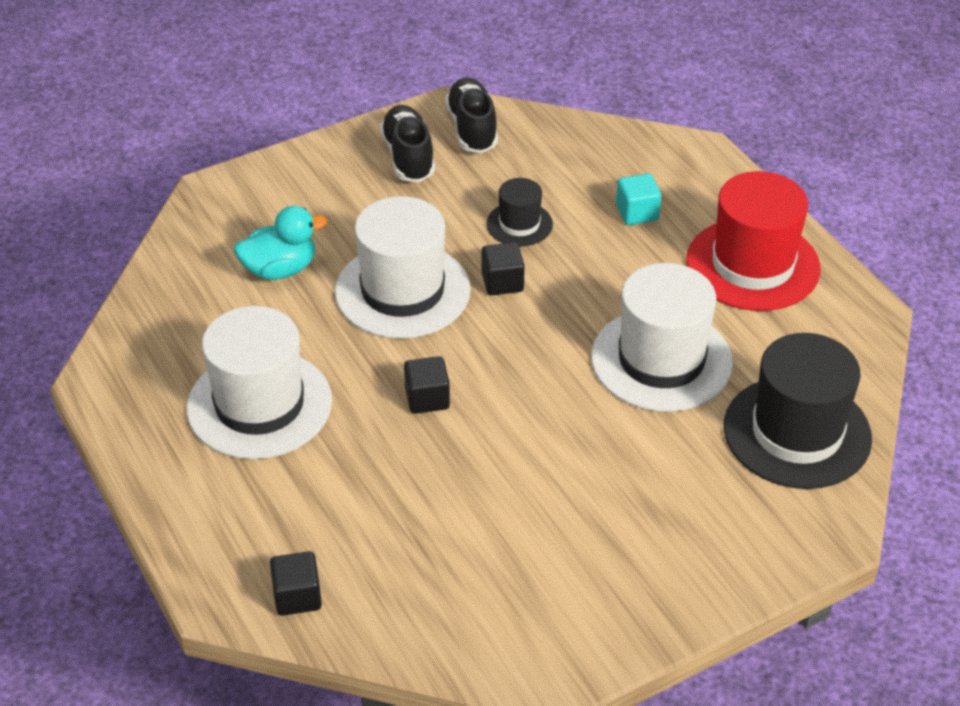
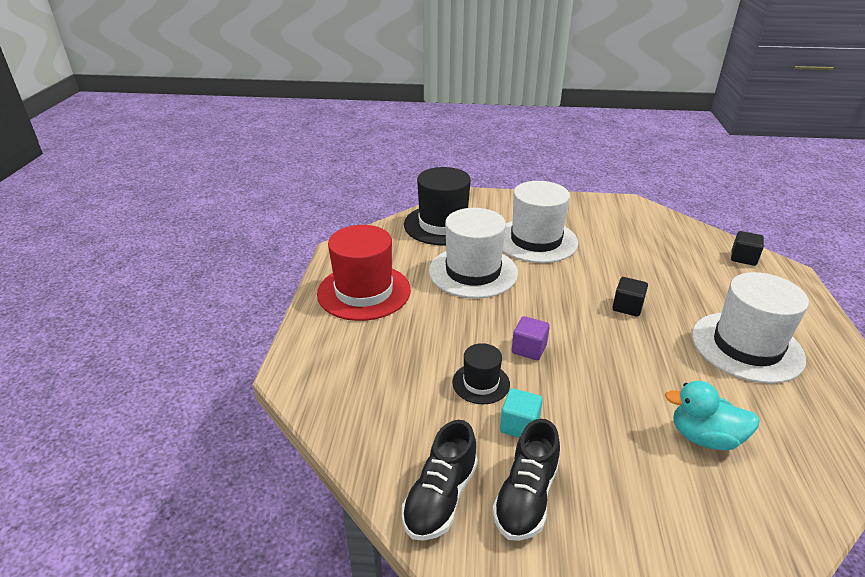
camera: 145 degrees left, 10 degrees down
(402, 291) = (606, 375): white hat -> white hat (536, 240)
(502, 282) = (529, 349): black cube -> purple cube
(637, 213) = (391, 352): turquoise cube -> turquoise cube (519, 425)

